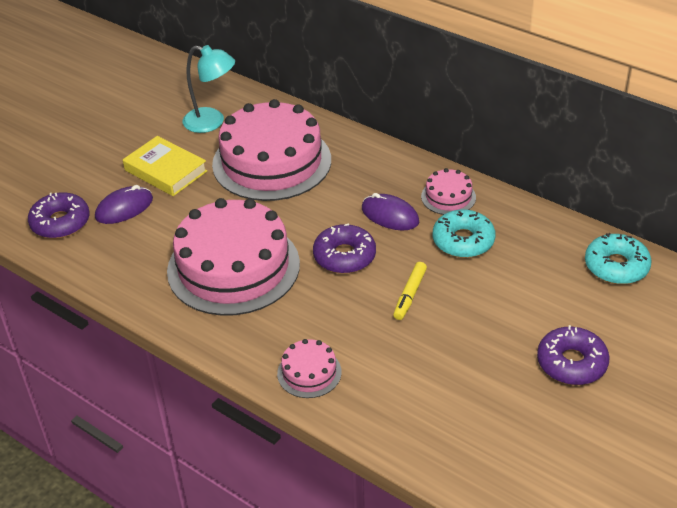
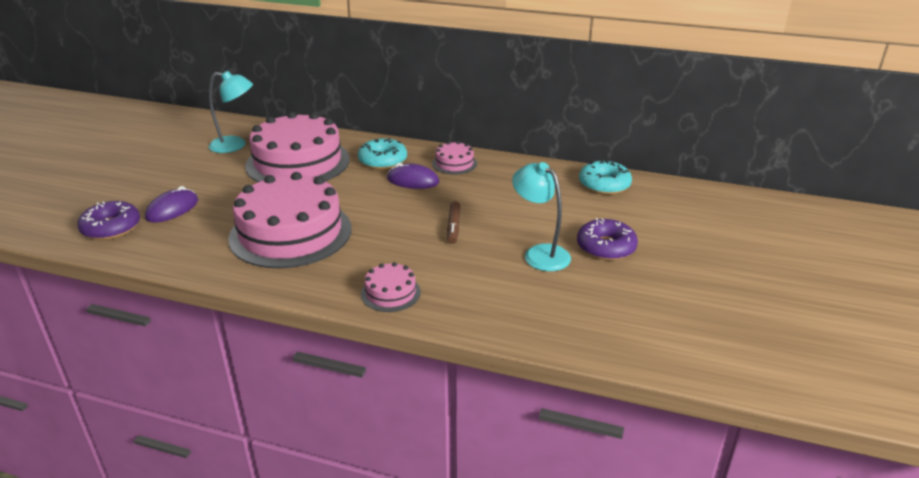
camera: 20 degrees left, 10 degrees down
(166, 170) = (204, 180): yellow book -> none
(344, 256) = (386, 211): purple donut -> none
(410, 295) = (453, 226): yellow marker -> brown marker
(463, 241) = (480, 187): turquoise donut -> turquoise donut (383, 161)
(491, 355) = (540, 253): none -> turquoise lamp

